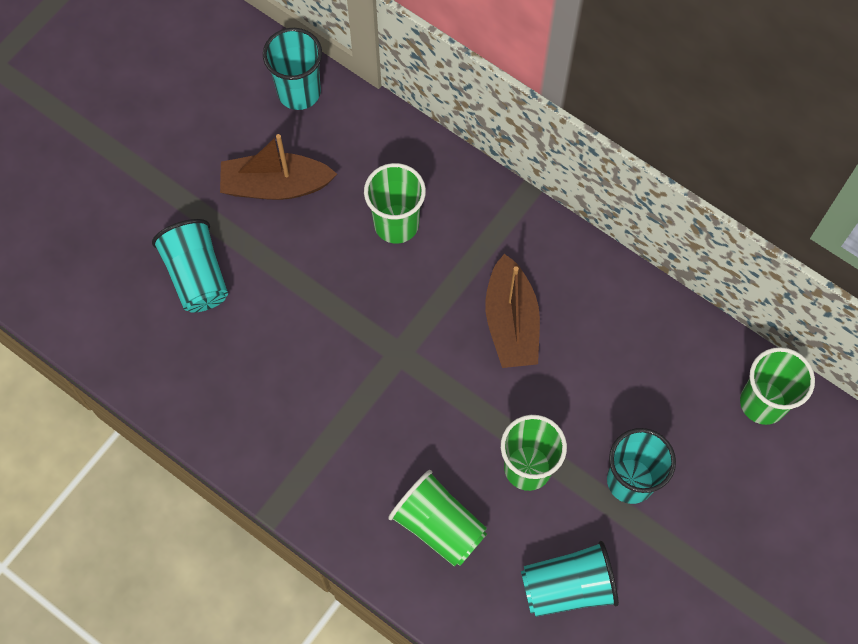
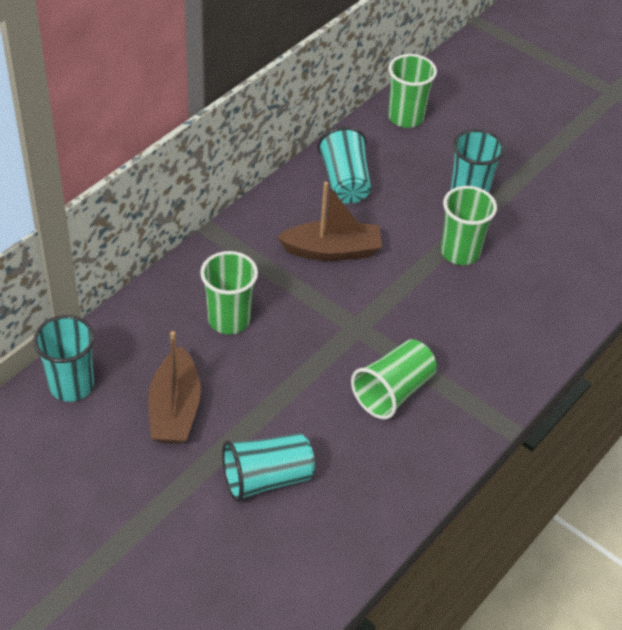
camera: 90 degrees left, 20 degrees down
(439, 525) = (512, 312): green cup -> green cup (393, 391)
(568, 587) = (555, 238): turquoise cup -> turquoise cup (345, 182)

